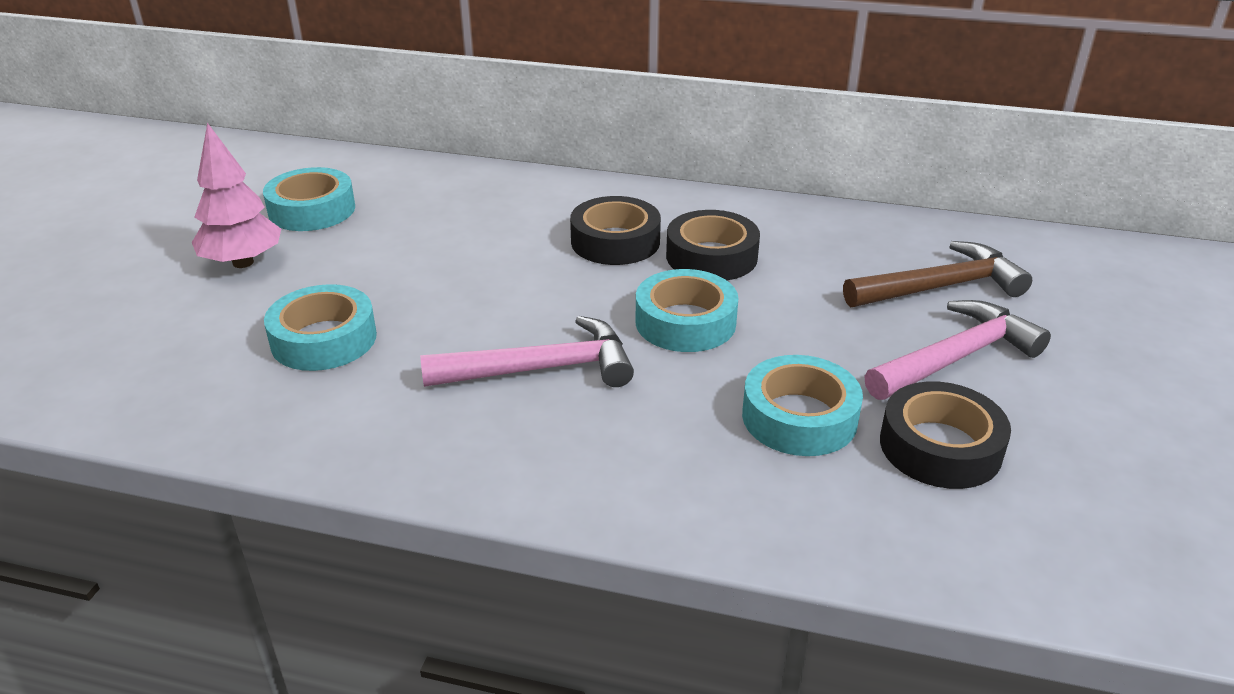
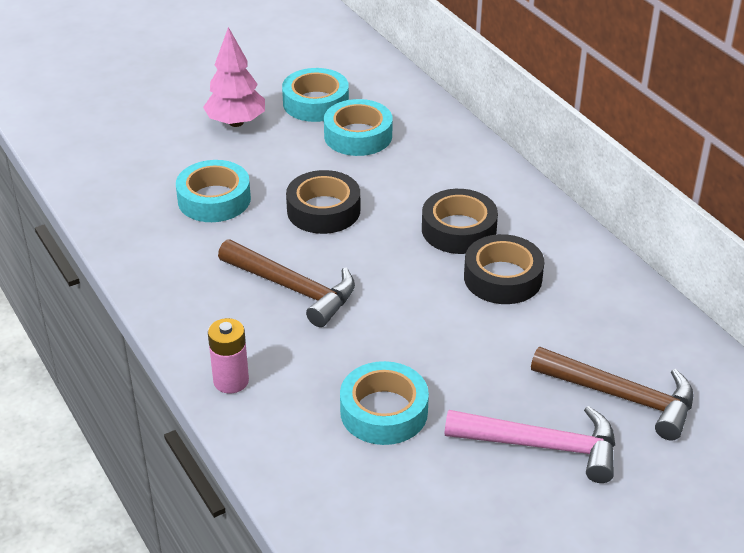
camera: 45 degrees right, 5 degrees up
(542, 369) = (294, 289): pink hammer -> brown hammer
(615, 491) = (231, 381): none -> pink battery
(685, 322) = (414, 312): turquoise tape -> turquoise tape (358, 136)
(940, 447) = (433, 485): black tape -> black tape (323, 210)

